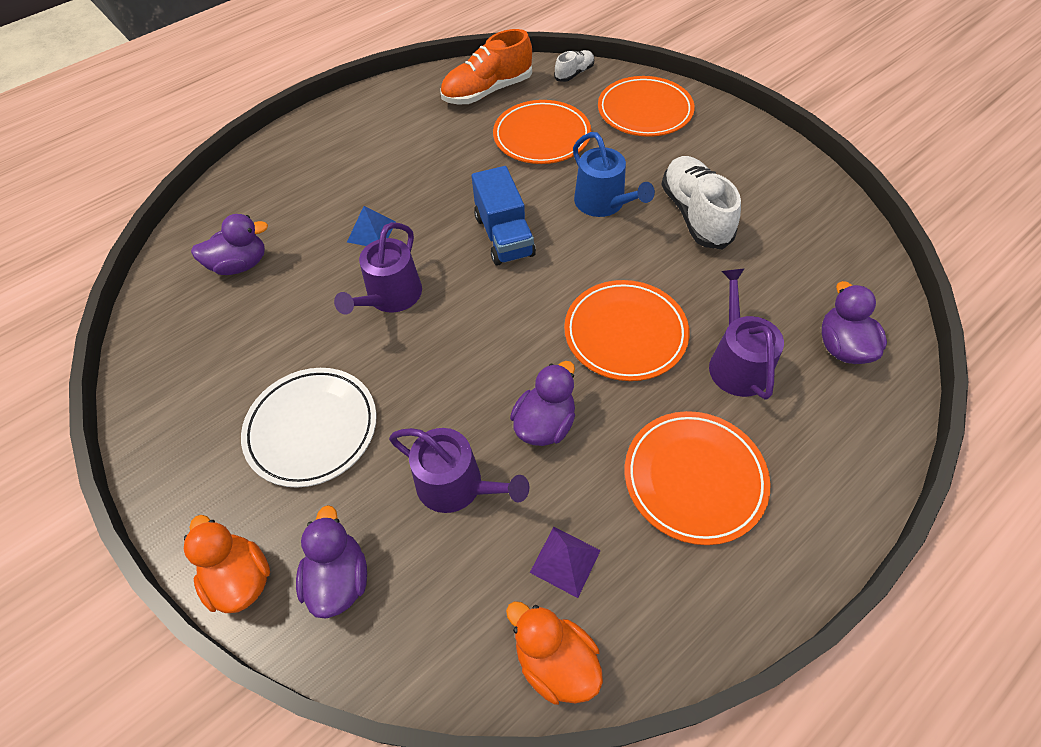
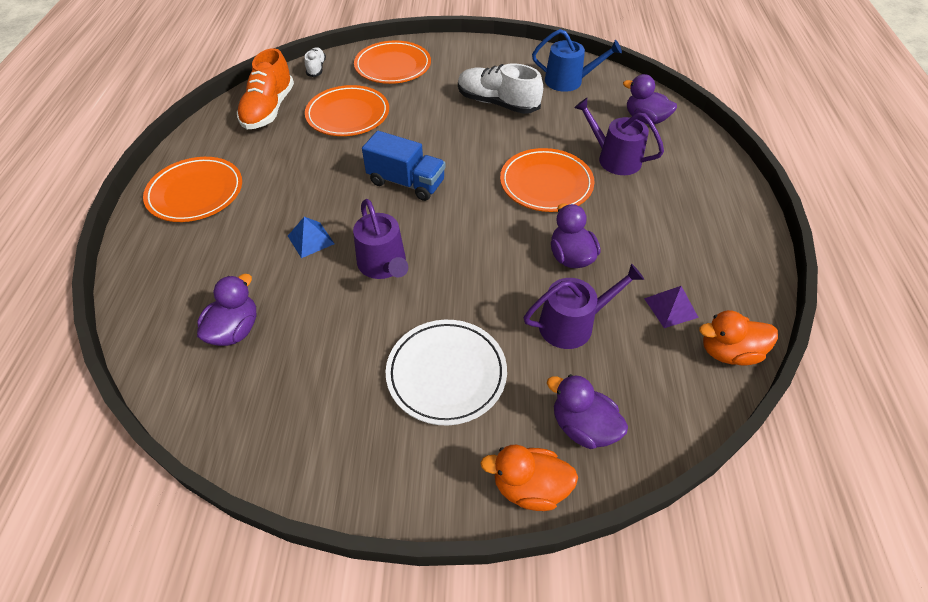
camera: 50 degrees left, 5 degrees down
(603, 203) = (440, 128): blue watering can -> blue watering can (568, 81)
(694, 478) = (668, 223): orange plate -> orange plate (195, 193)

